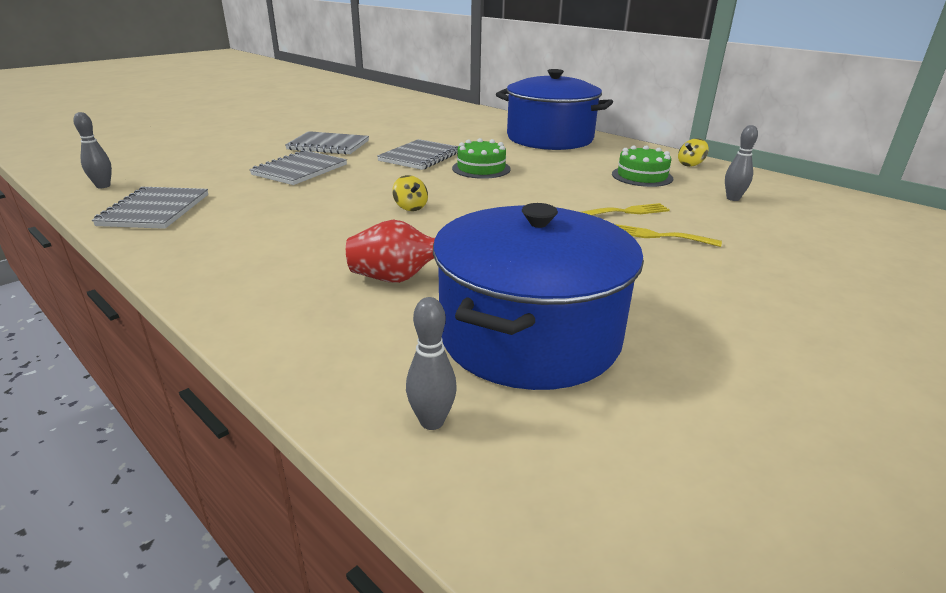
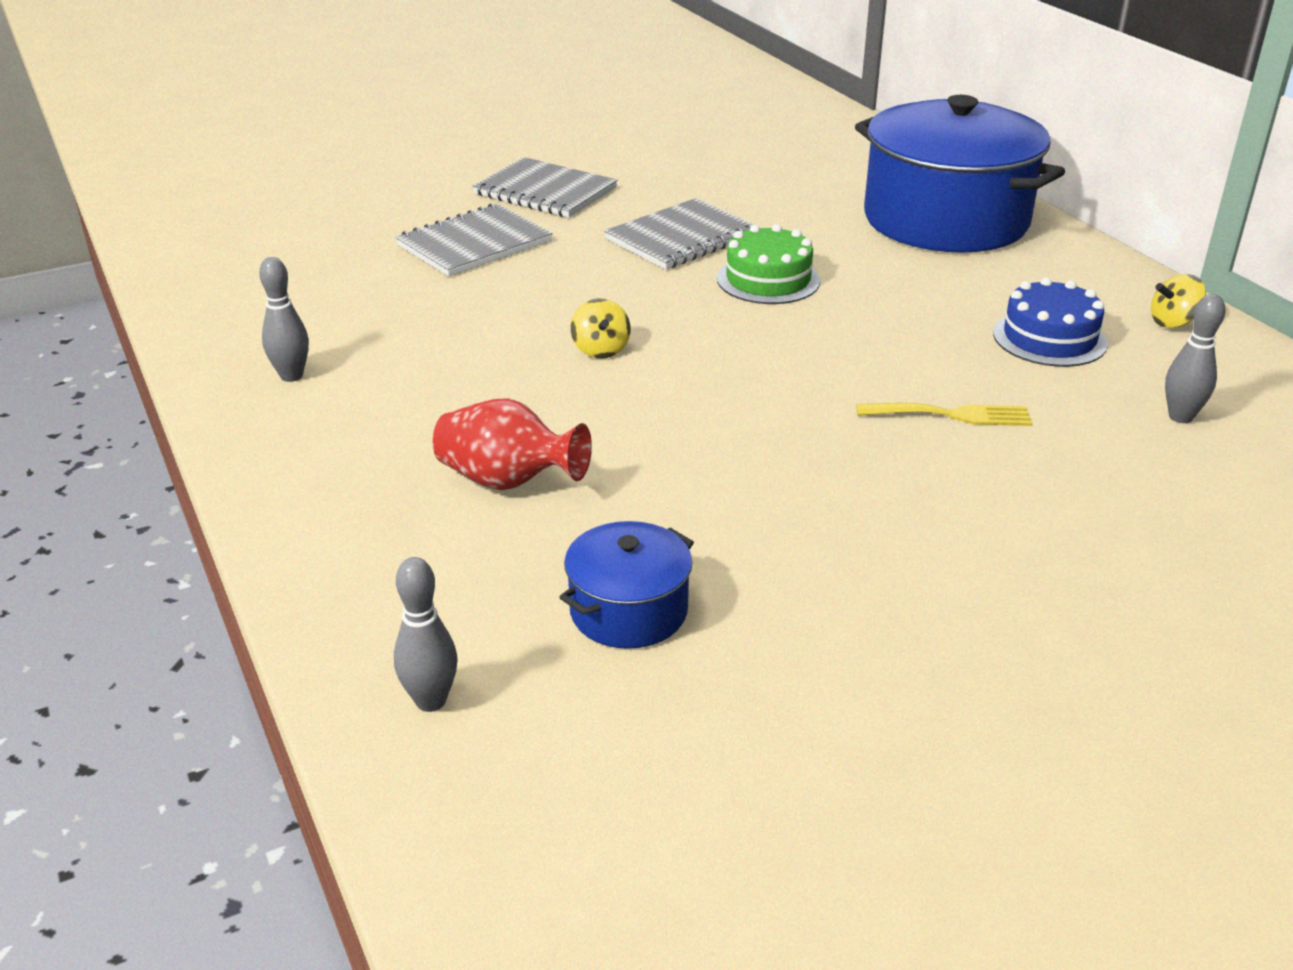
camera: 20 degrees right, 5 degrees up
(103, 186) = (189, 241): grey bowling pin -> grey bowling pin (291, 376)
(155, 210) = (242, 299): grey notebook -> none
(529, 335) = (628, 611): blue pot -> blue pot, size x0.46
(642, 176) = (1049, 338): green cake -> blue cake
(657, 236) = (964, 475): yellow fork -> none

